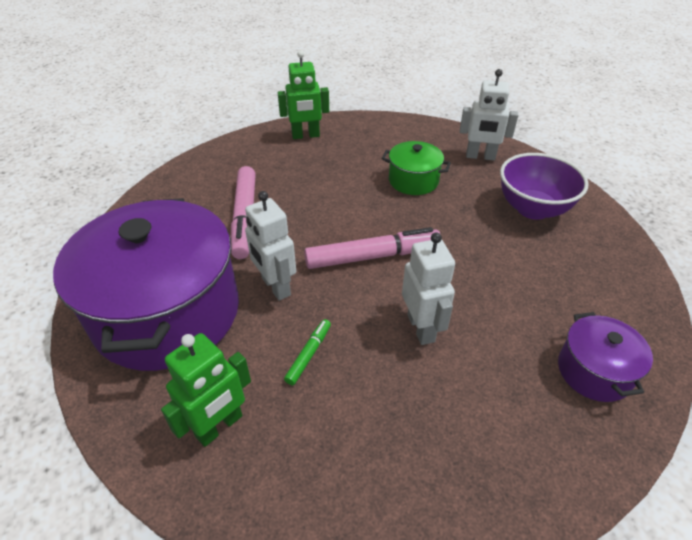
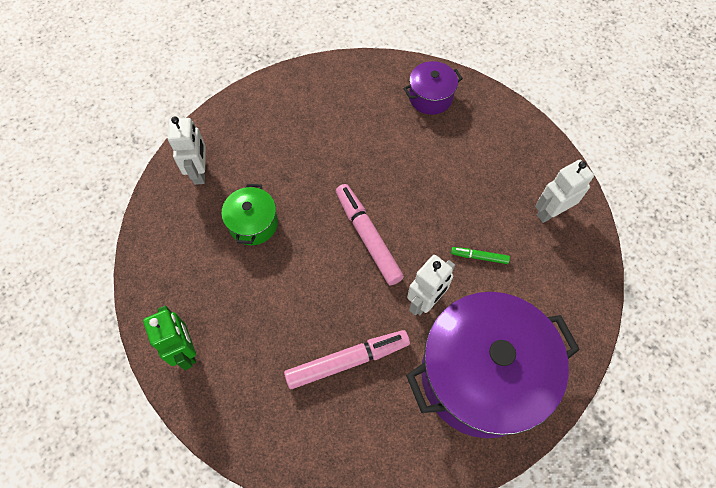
camera: 105 degrees left, 20 degrees up
(219, 426) = (552, 293): green robot -> none
(421, 328) = (430, 192): white robot -> white robot (550, 212)
(533, 209) = (275, 129): purple bowl -> none

